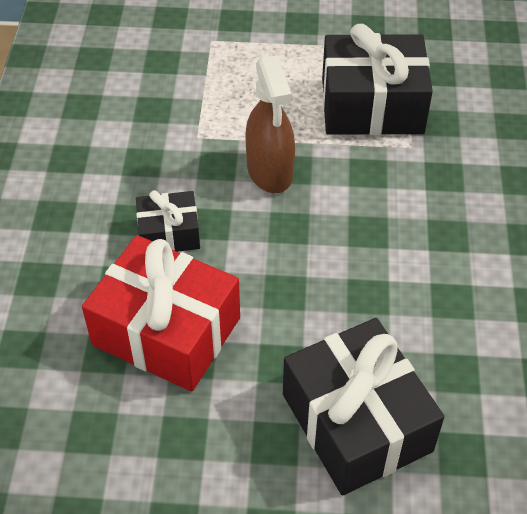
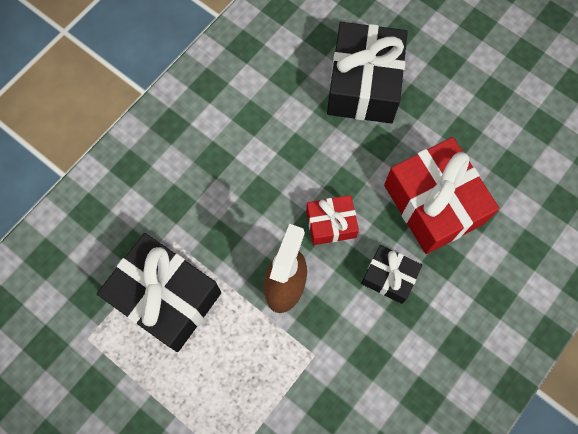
camera: 145 degrees left, 20 degrees up
(268, 246) = (331, 224): none -> red gift

